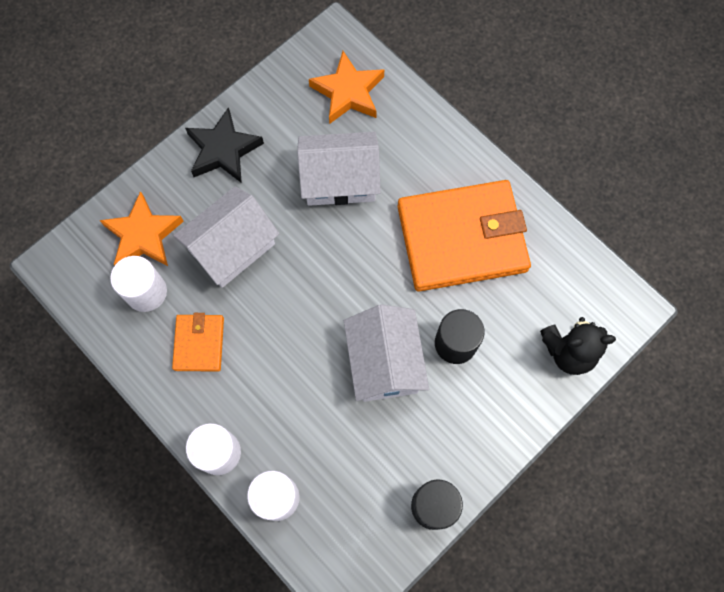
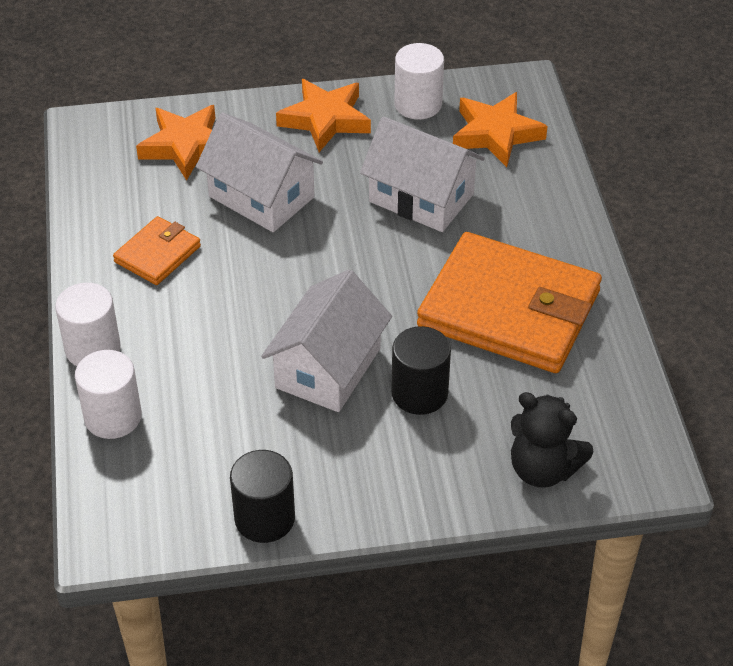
camera: 35 degrees right, 25 degrees down
(146, 292) = (147, 189): white cylinder -> white cylinder (418, 104)
(223, 150) = (325, 119): black star -> orange star
(232, 247) = (261, 197): white house -> white house turned 45 degrees clockwise

